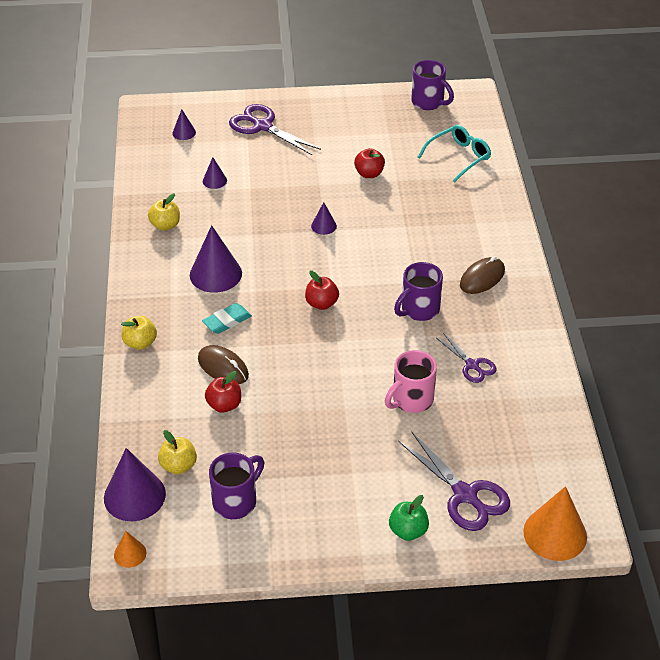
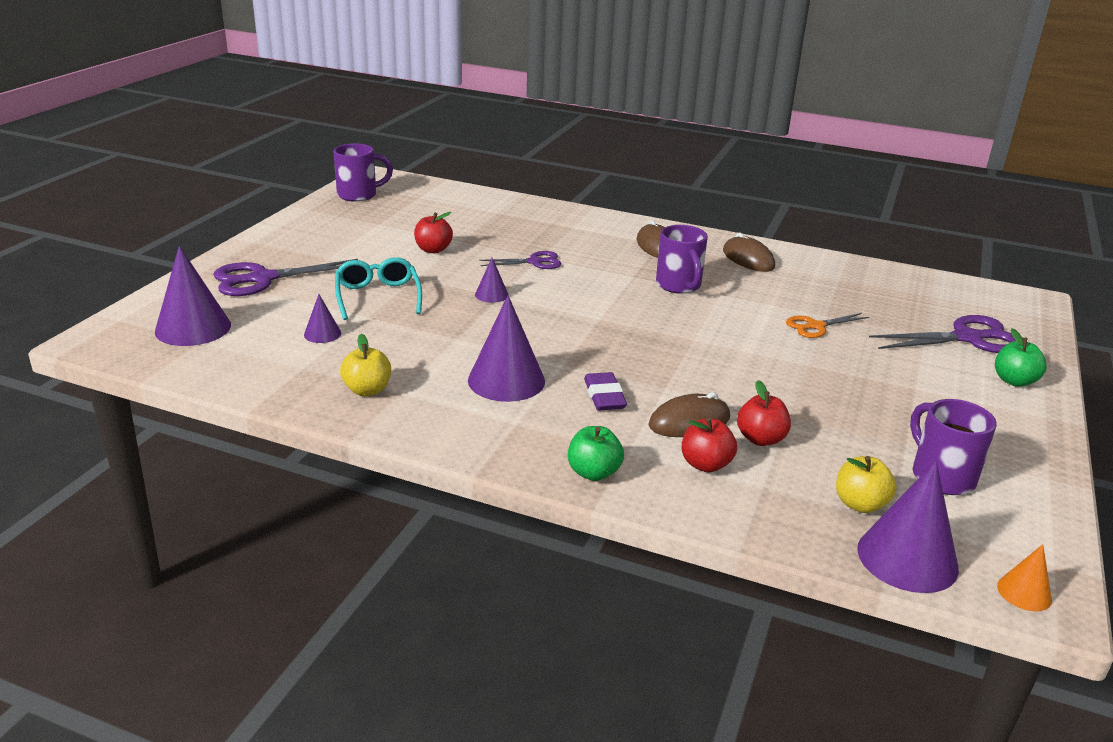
camera: 65 degrees left, 15 degrees down
(140, 343) = (593, 472): yellow apple -> green apple
(184, 132) = (193, 328): purple cone -> purple cone, size x1.98
(227, 321) = (604, 396): turquoise eraser -> purple eraser
(321, 303) = (624, 331): red apple -> red apple (705, 464)
(411, 400) = (815, 326): pink mug -> orange scissors
(459, 157) = (464, 207): turquoise glasses -> turquoise glasses (378, 297)
(472, 365) = (781, 285): purple scissors -> purple scissors (534, 262)
(506, 335) = (748, 259): none -> brown mouse
(555, 534) = (1030, 313): orange cone -> none

